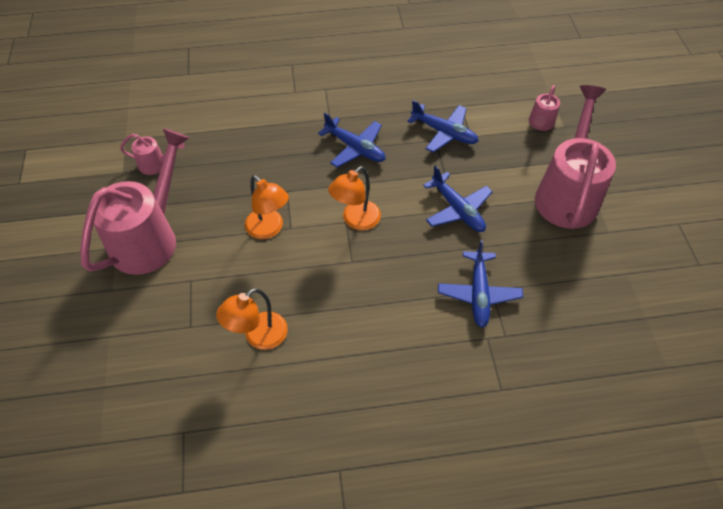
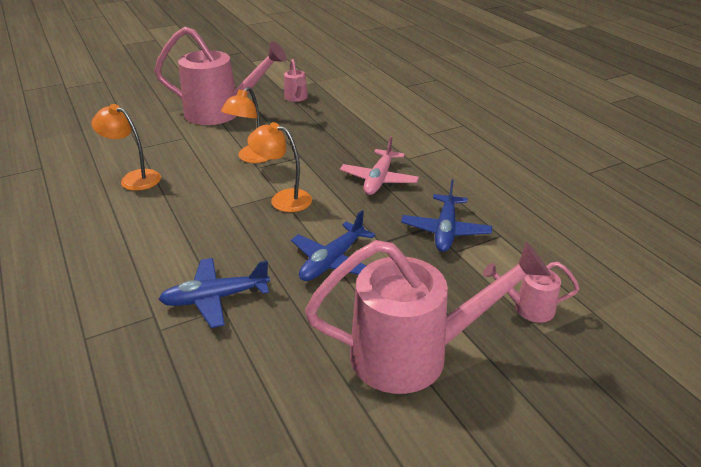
camera: 70 degrees right, 20 degrees down
(355, 148) = (379, 180): blue plane -> pink plane

